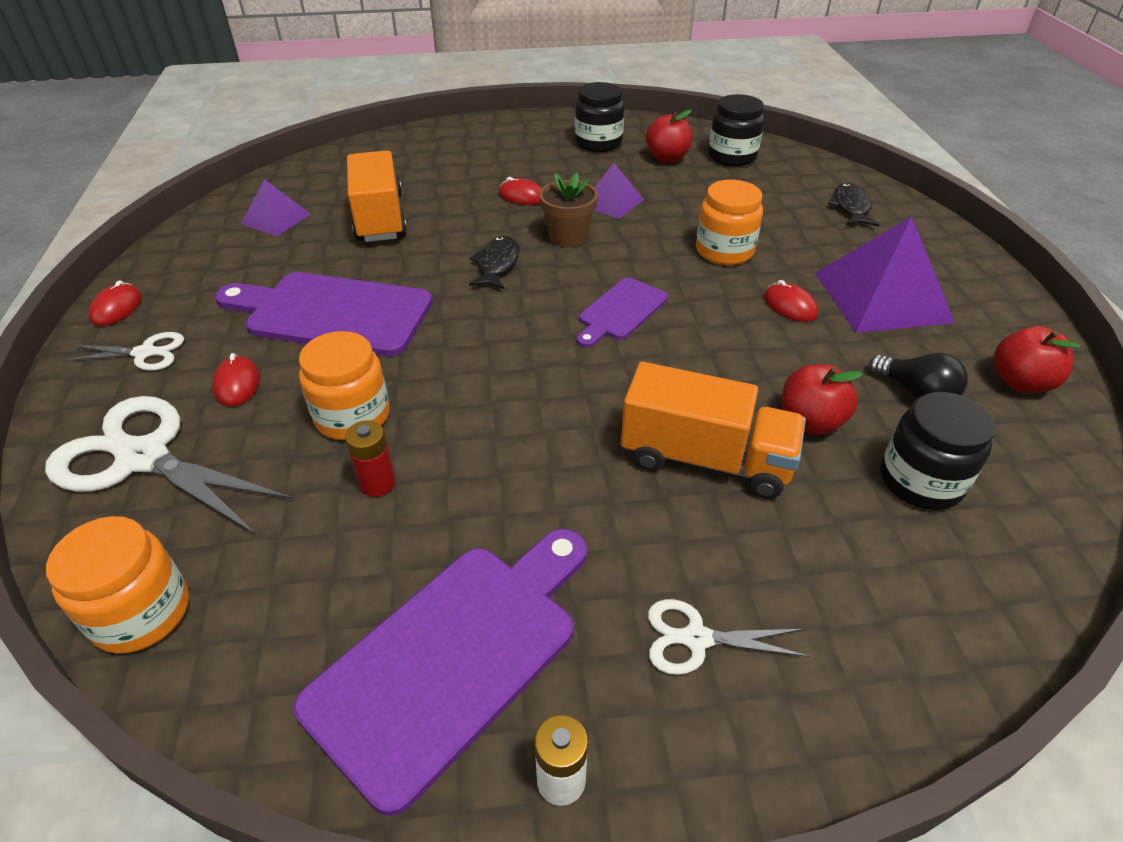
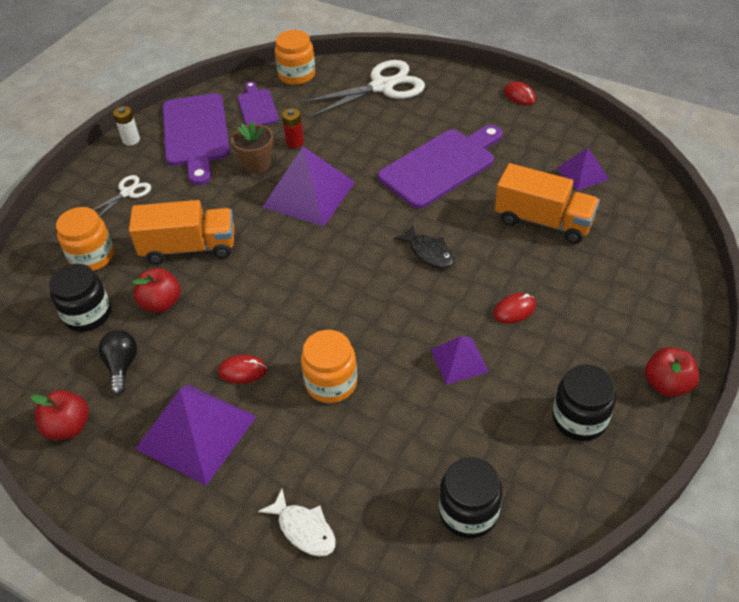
camera: 130 degrees right, 5 degrees up
(145, 353) = (465, 98): white scissors -> none
(237, 384) = (408, 120): red mouse -> none
(352, 416) = (346, 148): orange jar -> orange jar (92, 256)
(487, 400) = (309, 194): none -> purple pyramid
(568, 237) = (430, 305): brown flower pot -> brown flower pot (257, 164)
(620, 311) = (323, 283): purple cutting board -> purple cutting board (257, 107)
(667, 158) = (507, 454): red apple -> red apple (666, 384)
(705, 459) = (189, 247): orange truck -> orange truck turned 150 degrees counterclockwise
(851, 207) = (304, 529): black fish -> white fish
(916, 393) = (122, 366): black light bulb -> black light bulb turned 90 degrees clockwise

